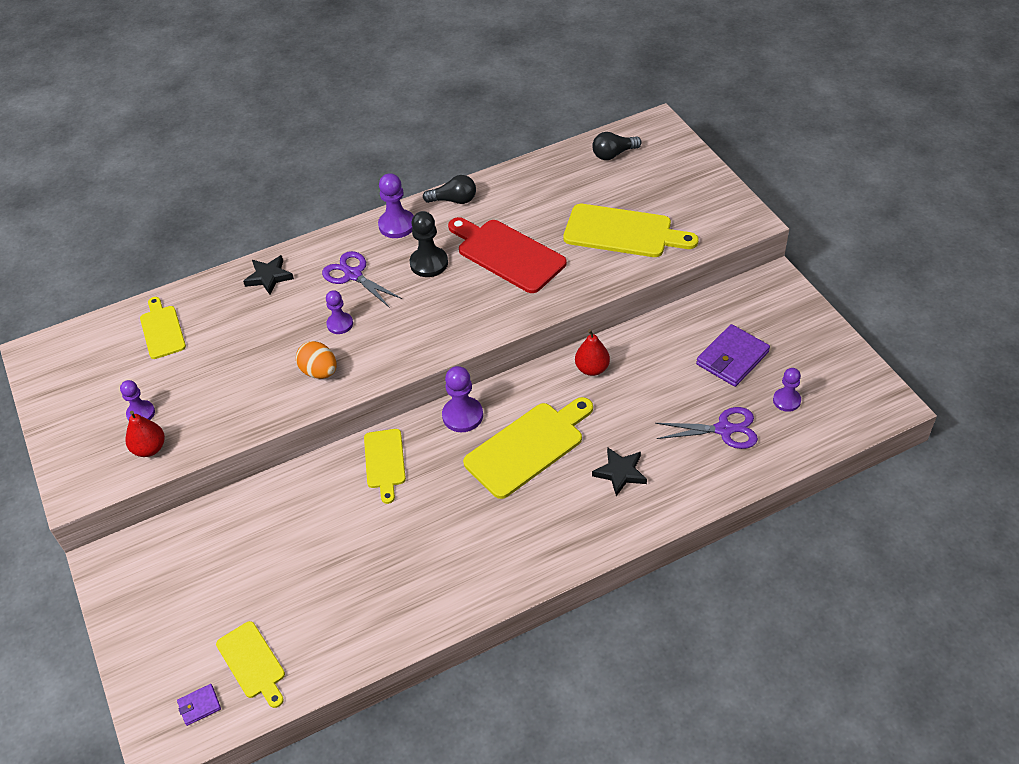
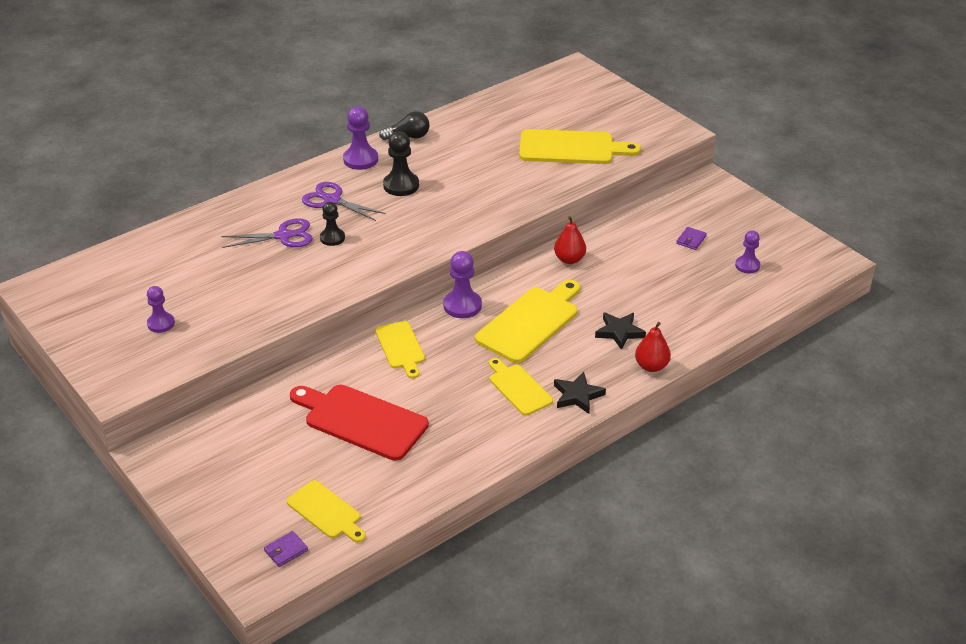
camera: 15 degrees left, 10 degrees down
(150, 448) = (180, 349): red pear -> red pear (651, 366)
(162, 330) = (158, 258): yellow cutting board -> yellow cutting board (518, 388)
(269, 277) = (250, 208): black star -> black star (577, 395)
(319, 372) = (325, 275): orange egg -> none
(340, 324) = (332, 238): purple pawn -> black pawn
(507, 254) = (472, 173): red cutting board -> red cutting board (361, 421)
(613, 154) = (544, 92): black light bulb -> none
(724, 429) = (700, 291): purple scissors -> purple scissors (283, 236)
(732, 358) = (691, 240): purple wallet -> purple wallet, size x0.50

